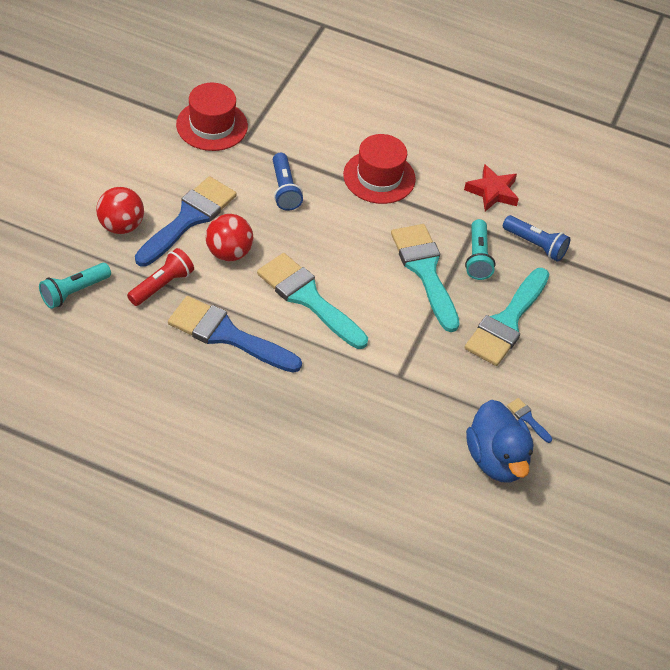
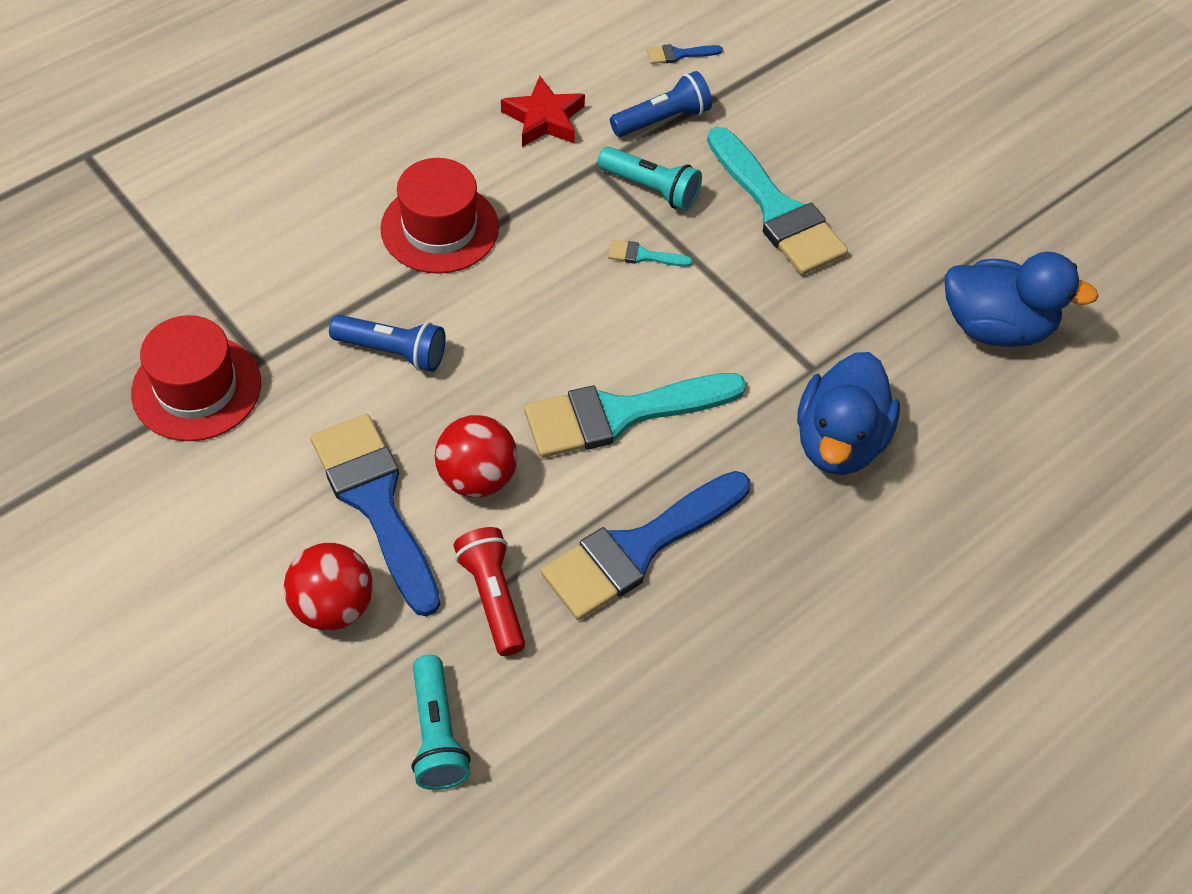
camera: 60 degrees left, 5 degrees up
(355, 404) = (839, 441): none -> blue duck
(425, 271) = (643, 256): turquoise brush -> turquoise brush, size x0.40
(527, 418) = (943, 264): blue brush -> blue brush (679, 54)

